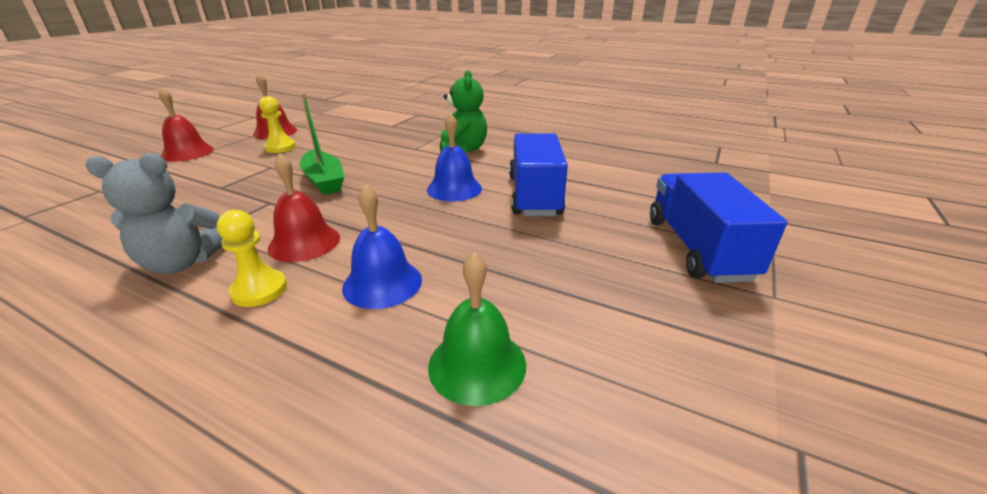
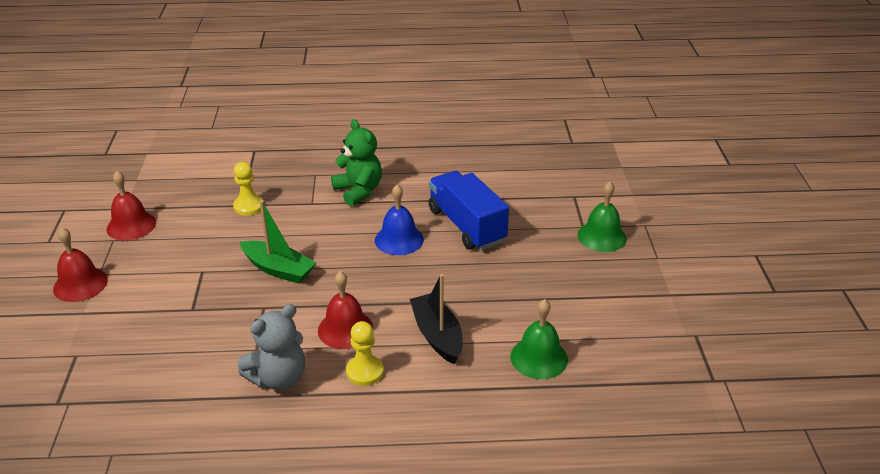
camera: 30 degrees left, 5 degrees up
(280, 147) = (173, 245): yellow pawn -> yellow pawn (248, 206)
(382, 283) = (437, 335): blue bell -> black boat
(697, 248) = (602, 236): blue truck -> green bell

